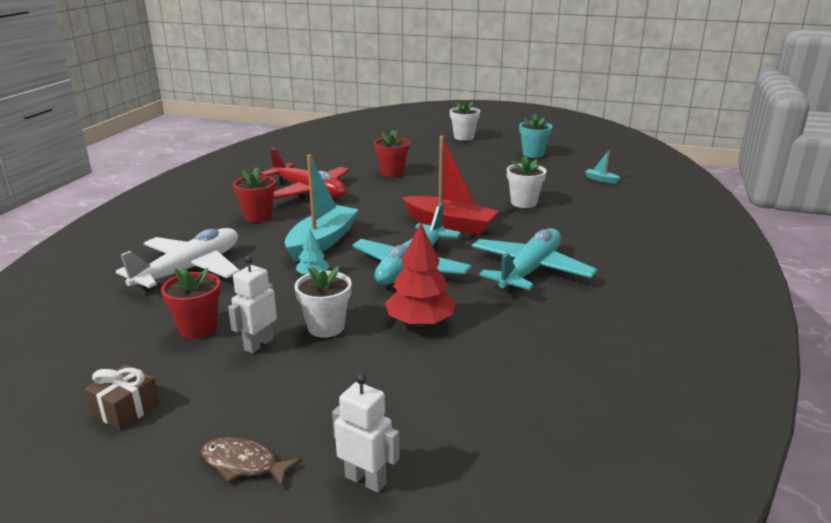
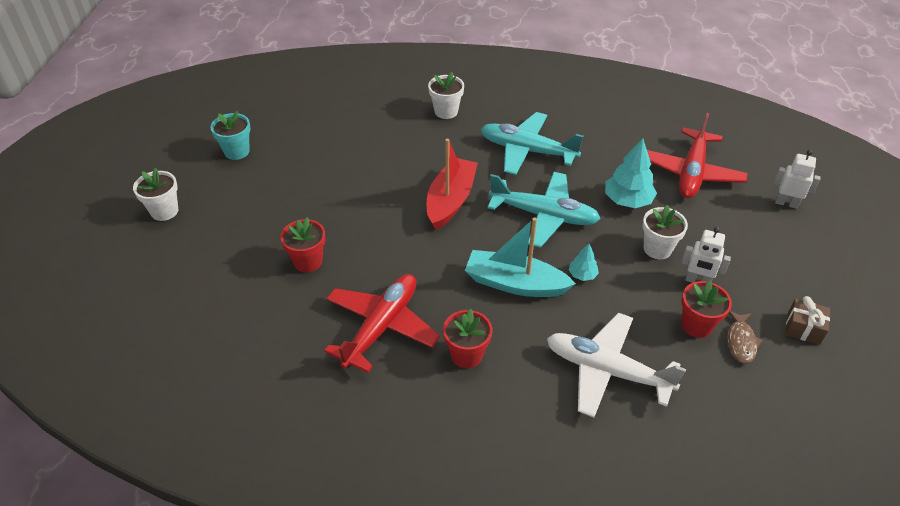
camera: 100 degrees left, 20 degrees up
(243, 464) = (808, 253): brown fish -> brown fish (741, 341)
(366, 480) = (786, 203): white robot -> white robot turned 90 degrees clockwise
(420, 322) = (627, 200): red tree -> turquoise tree
(468, 390) = (691, 172): none -> red plane
(523, 203) = (387, 156): white flower pot -> white flower pot (446, 111)
(601, 179) = (318, 108): turquoise boat -> none

